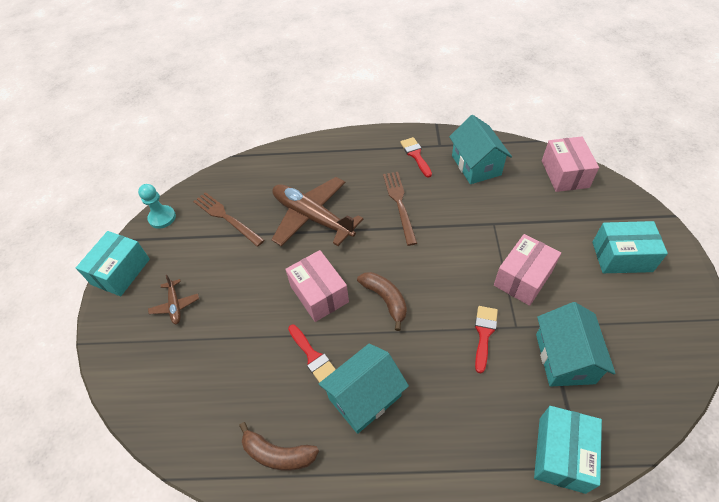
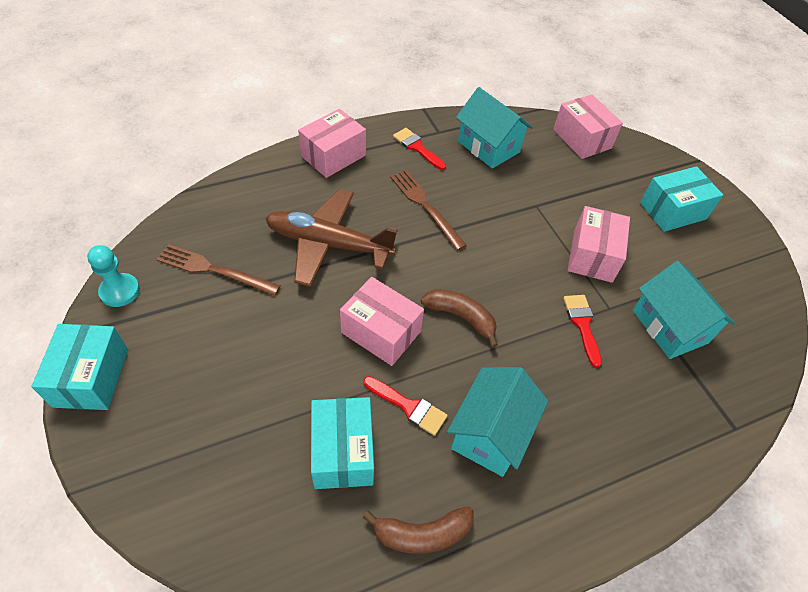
camera: 30 degrees left, 0 degrees up
(175, 305) = (196, 399): brown plane -> none
(347, 149) = (333, 156): none -> pink box
(561, 454) = (711, 423): turquoise box -> turquoise box (342, 451)

